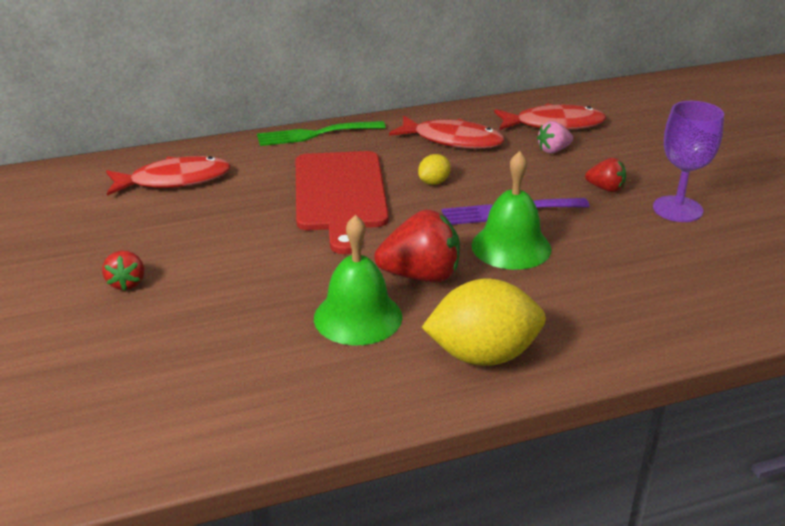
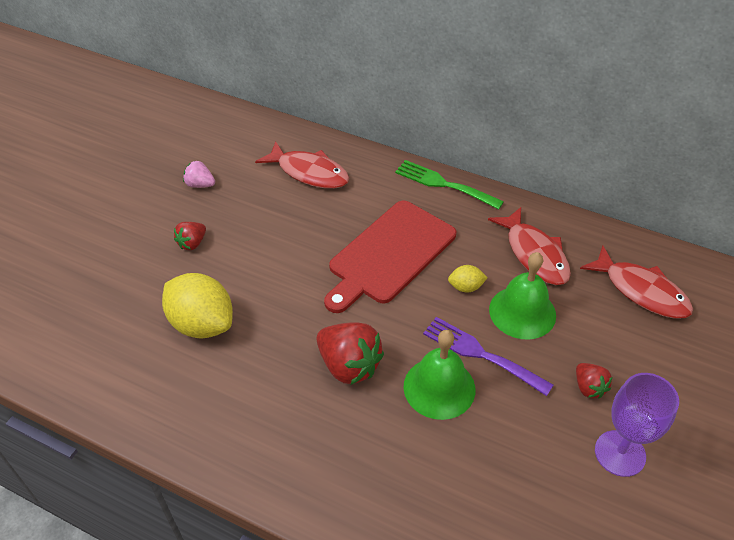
camera: 45 degrees right, 15 degrees up
(358, 317) = (272, 368): green bell -> green bell (522, 312)
(483, 355) = (300, 462): yellow lemon -> yellow lemon (202, 324)
(553, 150) = (601, 318): pink strawberry -> pink strawberry (200, 185)

